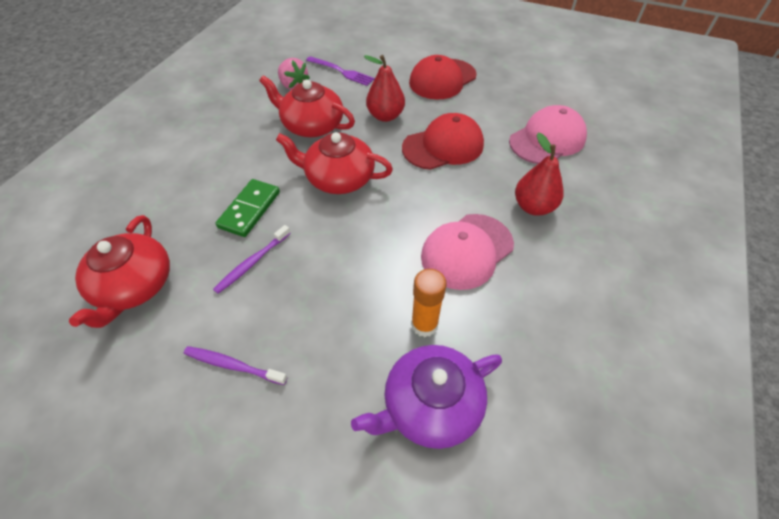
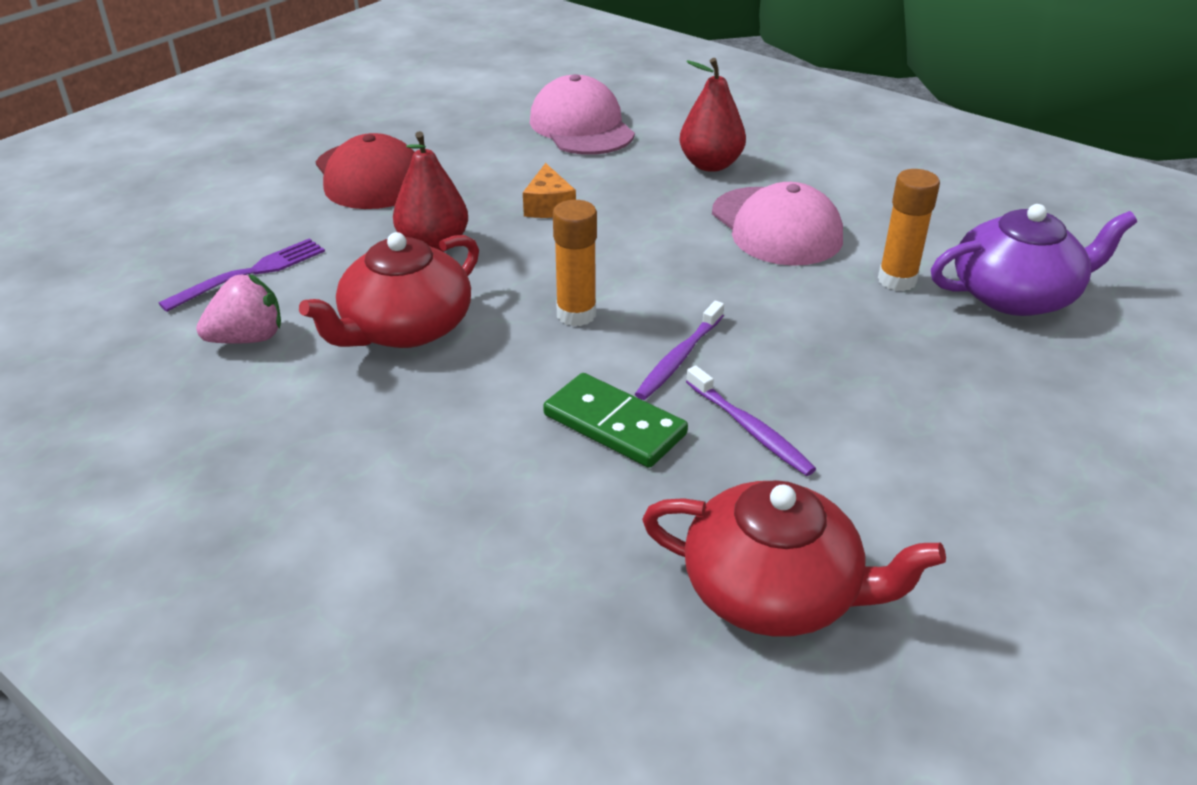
camera: 75 degrees left, 15 degrees down
(233, 365) = (958, 461): purple toothbrush -> purple toothbrush (678, 358)
(338, 178) = (576, 314): red teapot -> orange glue stick
(430, 405) = (1016, 295): purple teapot -> purple teapot turned 90 degrees counterclockwise
(443, 146) = (548, 206): red cap -> orange cheese

